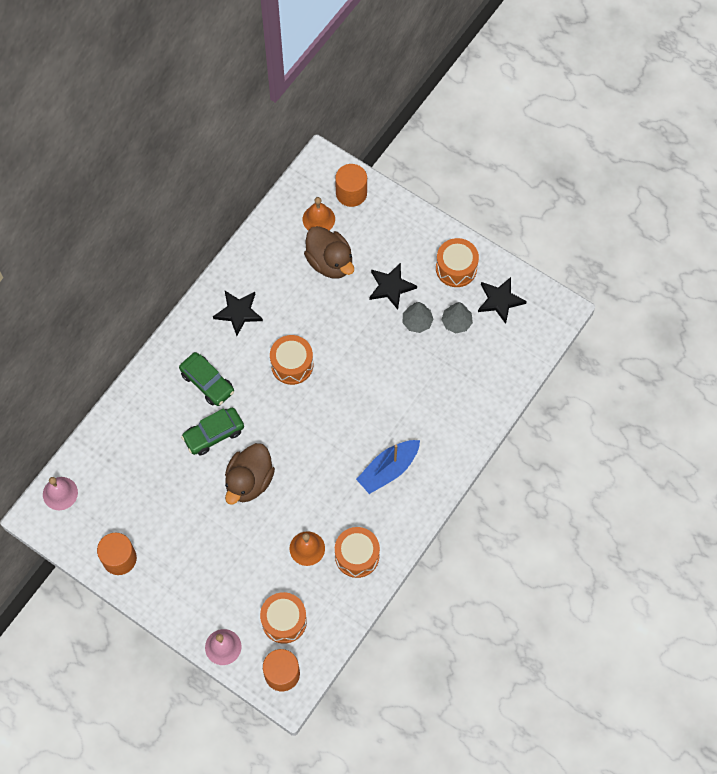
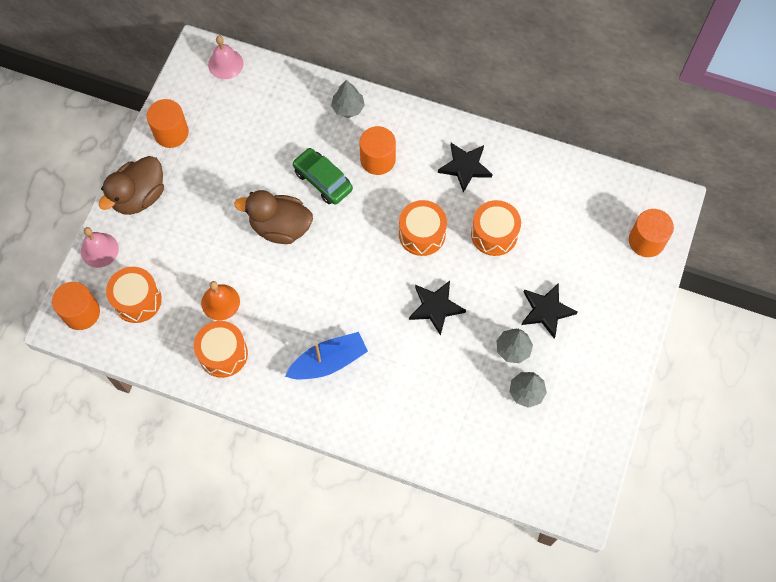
camera: 75 degrees right, 0 degrees up
(146, 395) = (348, 108): none -> grey tree
(207, 382) = (377, 159): green car -> orange cylinder
(318, 219) = (602, 216): orange bell -> none
(330, 262) = (554, 240): brown duck -> brown duck (139, 196)
(388, 469) = (328, 361): blue boat -> blue boat turned 120 degrees clockwise
(456, 268) = (594, 375): orange drum -> orange drum (494, 234)
(500, 300) = (570, 434): black star -> black star (436, 307)

